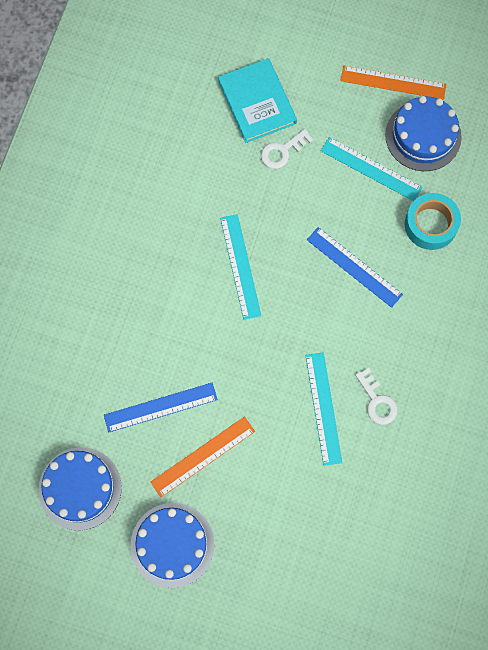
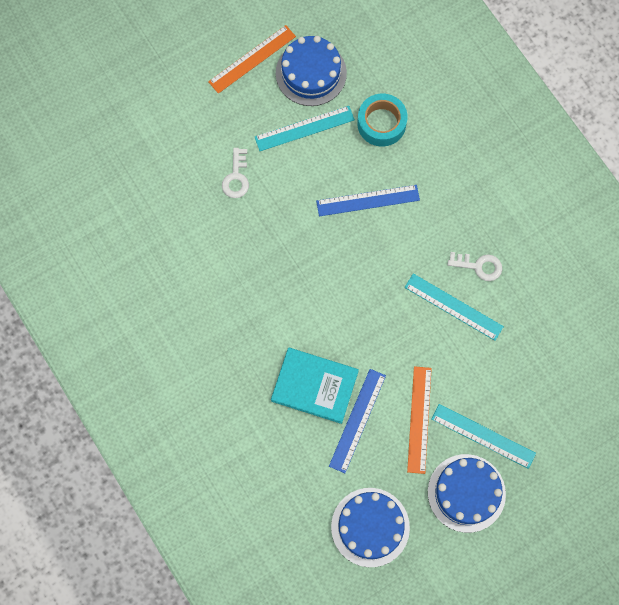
camera: 50 degrees left, 0 degrees up
(240, 266) = (298, 278): turquoise ruler -> turquoise ruler (483, 436)
(257, 102) = (182, 164): turquoise book -> turquoise book (314, 386)

